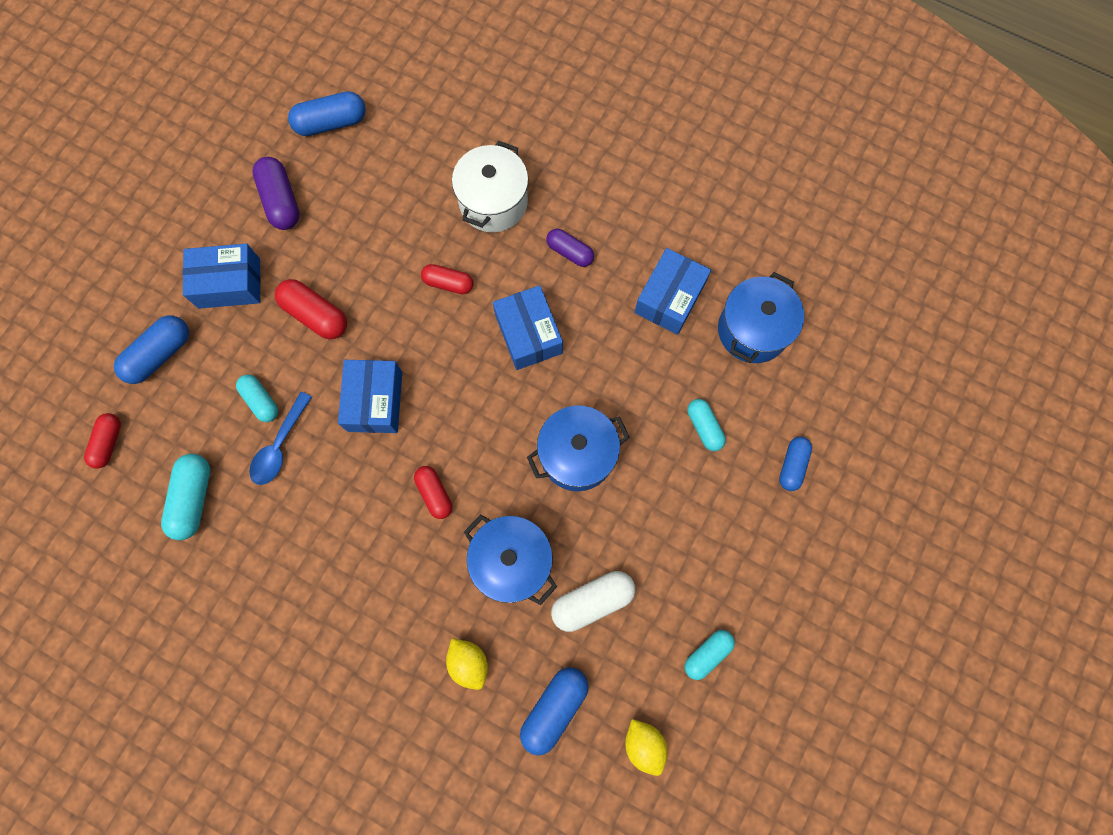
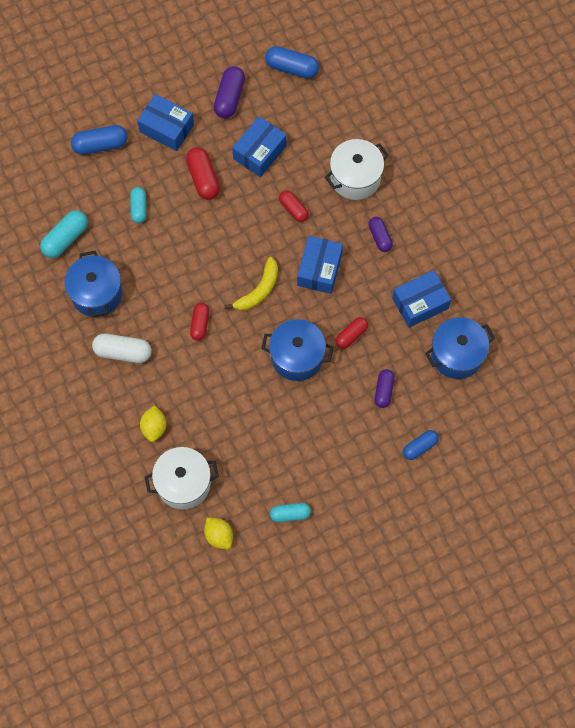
camera: 35 degrees right, 5 degrees down
(108, 443) = (40, 177): red capsule -> red capsule (351, 335)
(279, 446) = (132, 240): blue spoon -> none
(375, 401) = (202, 250): blue box -> blue box (259, 152)
(476, 405) = (259, 290): none -> yellow banana
(512, 561) = (217, 390): blue pot -> blue pot (96, 293)
(554, 708) = (183, 483): blue capsule -> white pot
(592, 601) = (246, 442): white capsule -> white capsule (123, 352)
(644, 744) = (219, 536): yellow lemon -> yellow lemon turned 45 degrees counterclockwise
(704, 427) = (383, 391): turquoise capsule -> purple capsule

